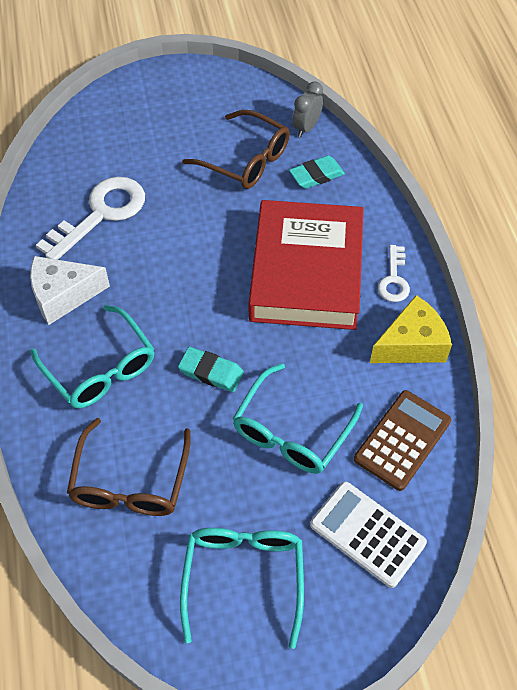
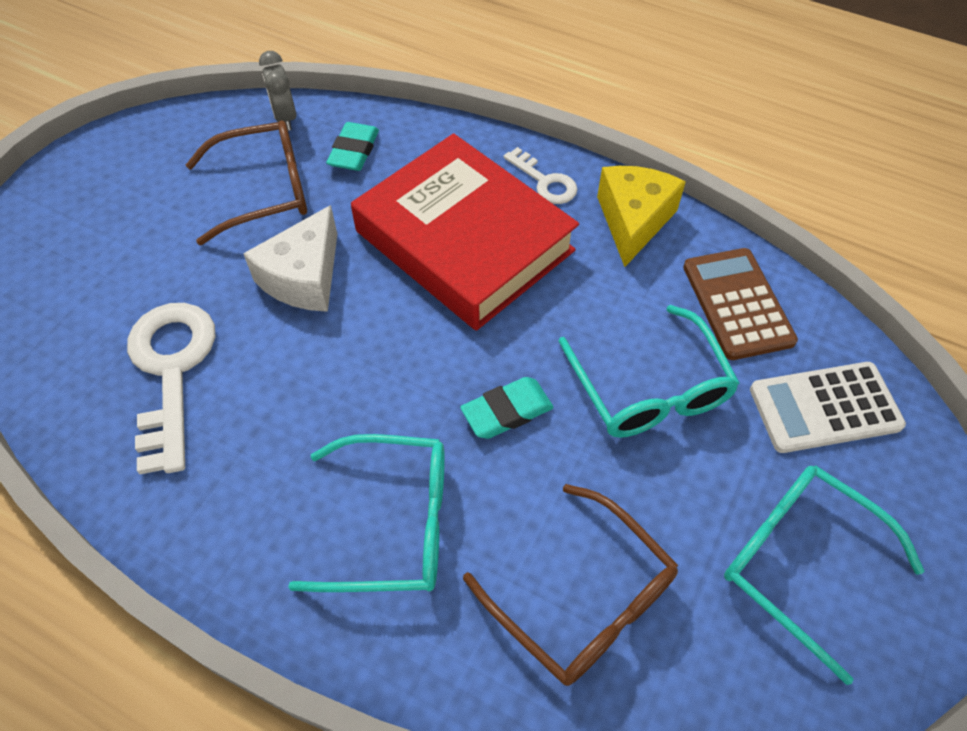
camera: 50 degrees left, 0 degrees up
(63, 295) = (244, 493): white cheese -> white cheese (304, 277)

